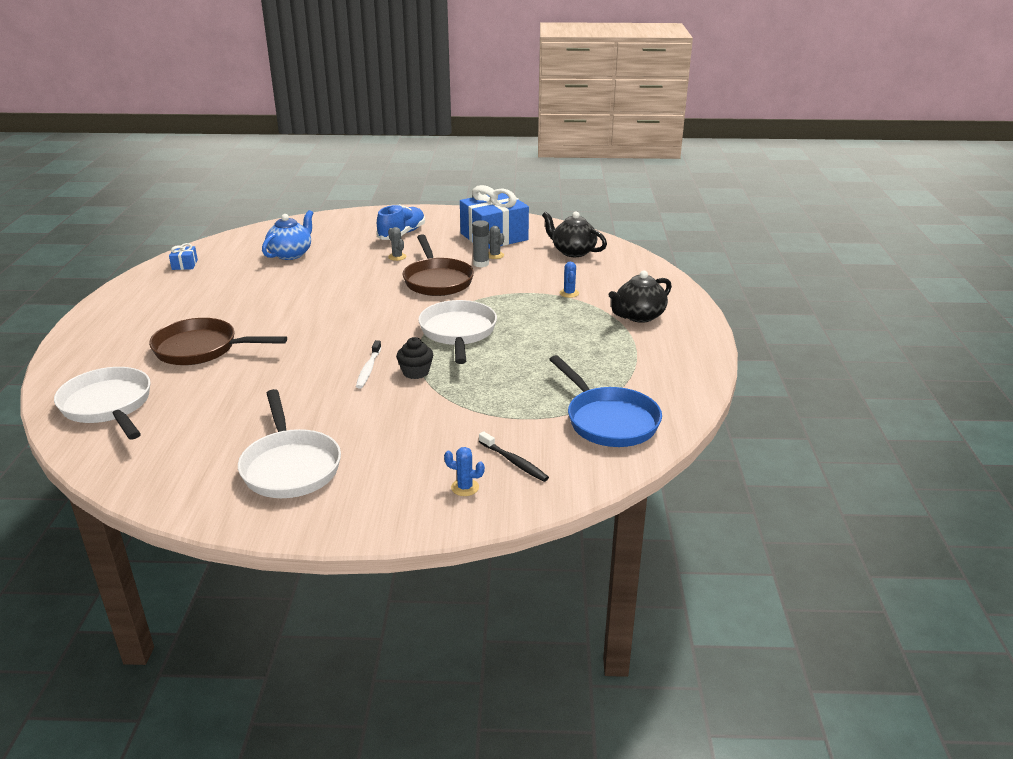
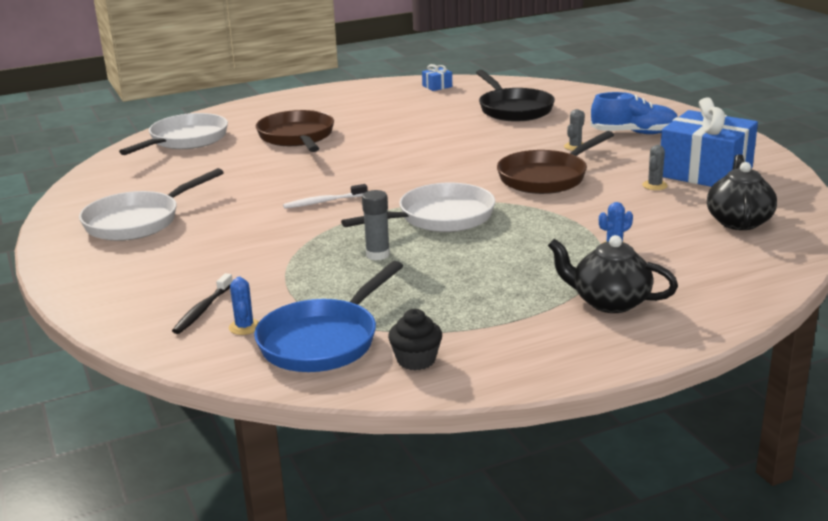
camera: 65 degrees right, 5 degrees down
(291, 254) = (513, 109): blue teapot -> black pan
(416, 372) = (337, 222): black cupcake -> black cupcake (416, 360)
(465, 487) = (144, 298): blue cactus -> blue cactus (244, 327)
(481, 264) = (620, 185): grey glue stick -> grey glue stick (377, 255)

